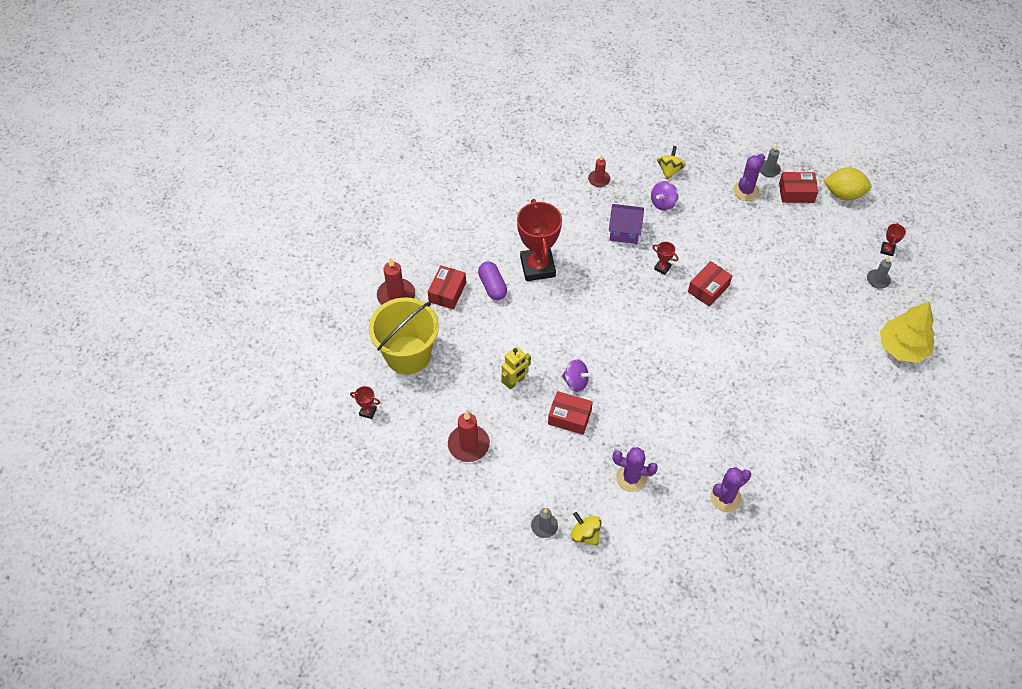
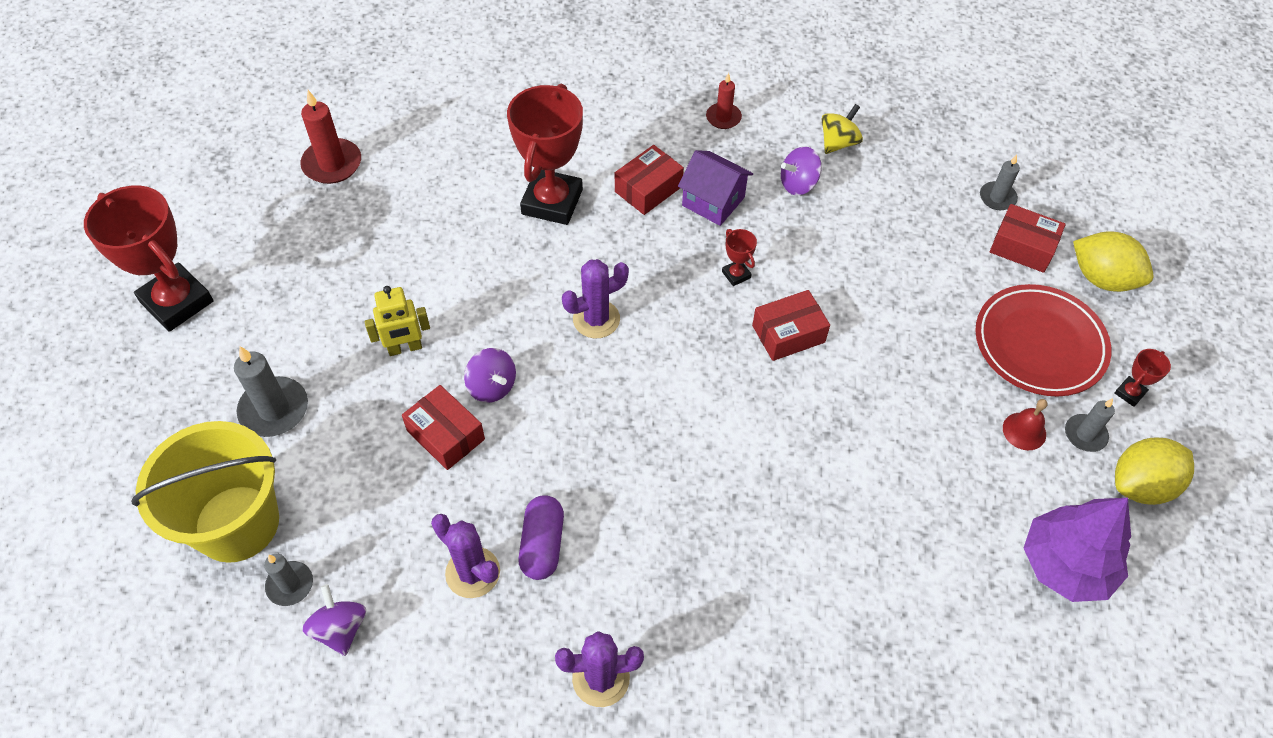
camera: 25 degrees right, 0 degrees up
(368, 411) = (177, 302): red trophy -> red trophy, size x2.40
(408, 355) = (287, 248): yellow bucket -> yellow bucket (237, 523)
(447, 292) = (403, 186): red box -> red box (648, 189)
(468, 444) = (274, 409): red candle -> grey candle
(492, 286) = (470, 203): purple capsule -> purple capsule (542, 544)
(585, 534) = (340, 629): yellow spinning top -> purple spinning top
(746, 191) = (940, 215): purple cactus -> purple cactus (596, 319)
(832, 242) = (1039, 344): none -> red plate
(849, 290) = (1024, 431): none -> red bell
(902, 347) = (1065, 564): yellow tree -> purple tree
(915, 294) = (1141, 485): none -> yellow lemon

